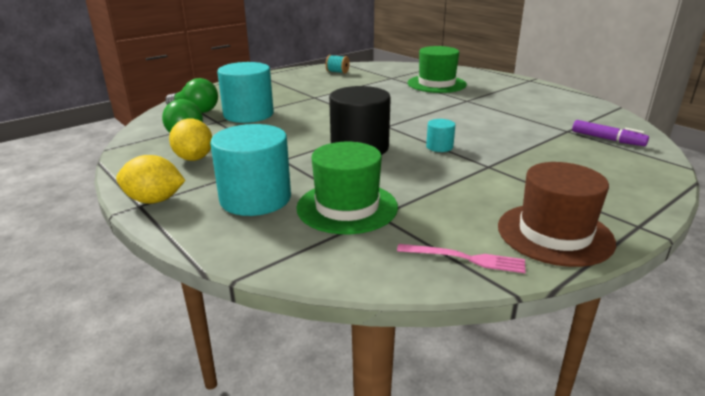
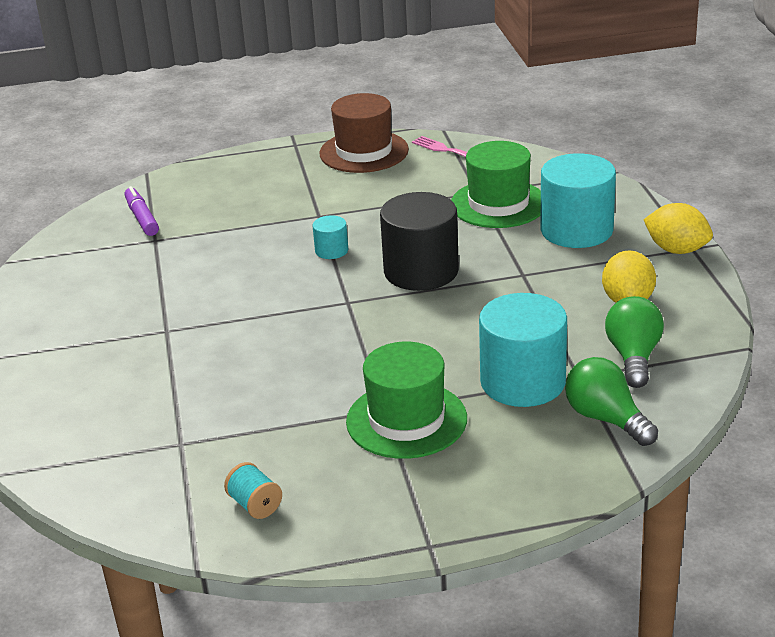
camera: 150 degrees left, 5 degrees up
(436, 84) = (138, 392): green hat -> green hat (406, 420)

